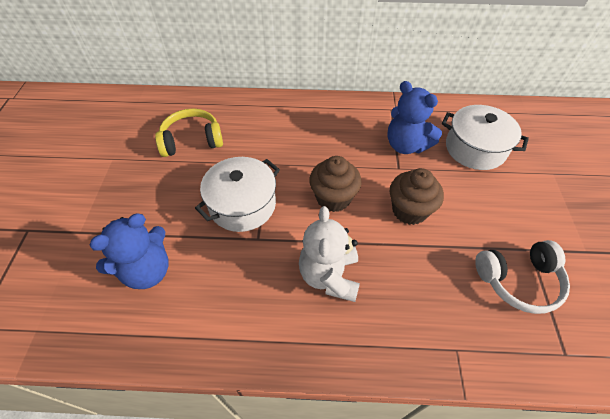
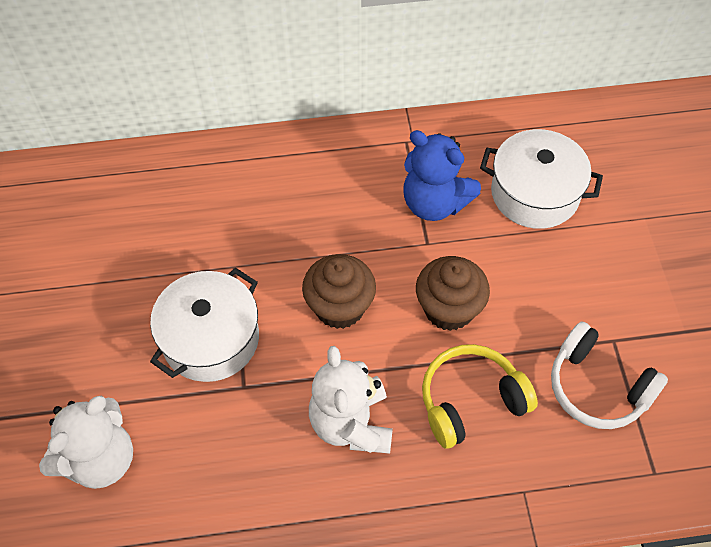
camera: 10 degrees left, 5 degrees up
(147, 270) = (100, 459): blue teddy bear -> white teddy bear
(192, 140) = (108, 244): yellow headphones -> yellow headphones (471, 401)
(518, 280) = (598, 387): white headphones -> white headphones turned 60 degrees clockwise

